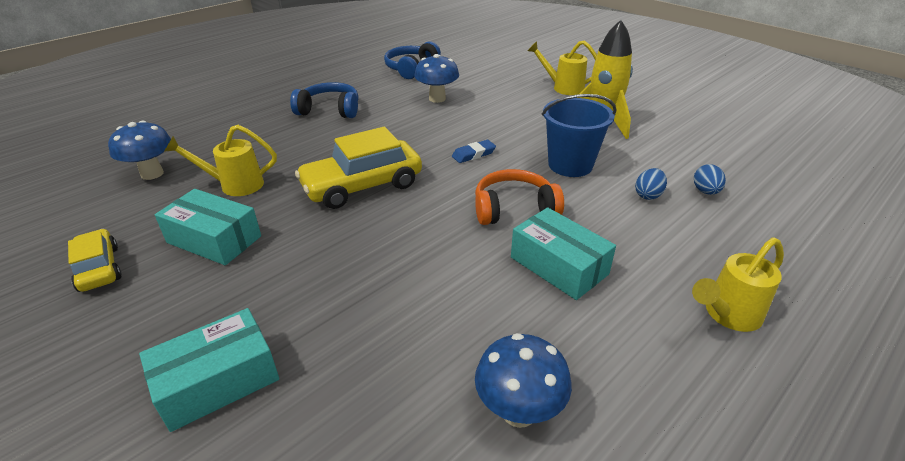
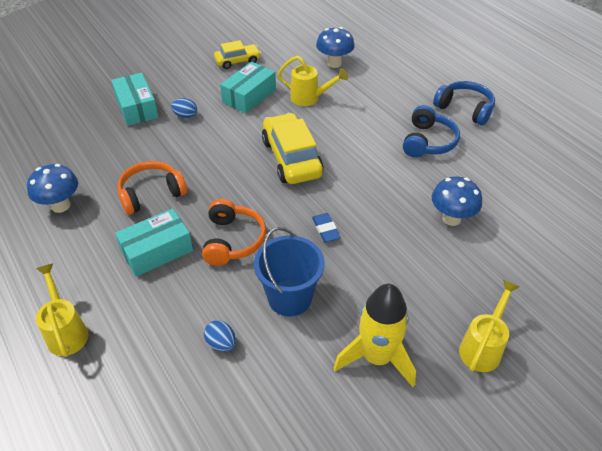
camera: 100 degrees right, 10 degrees up
(234, 185) = (310, 98): yellow watering can -> yellow watering can turned 105 degrees clockwise
(411, 68) = (538, 205): blue headphones -> blue headphones (465, 109)
(456, 297) = (151, 194): none -> orange headphones
(705, 191) = (211, 398): blue egg -> blue egg (185, 116)

